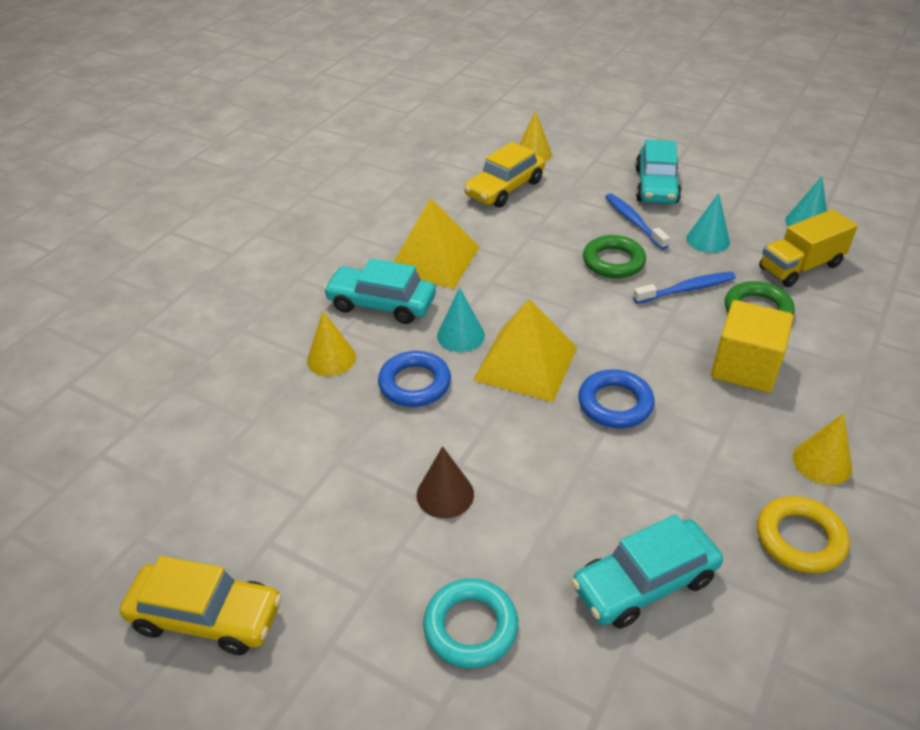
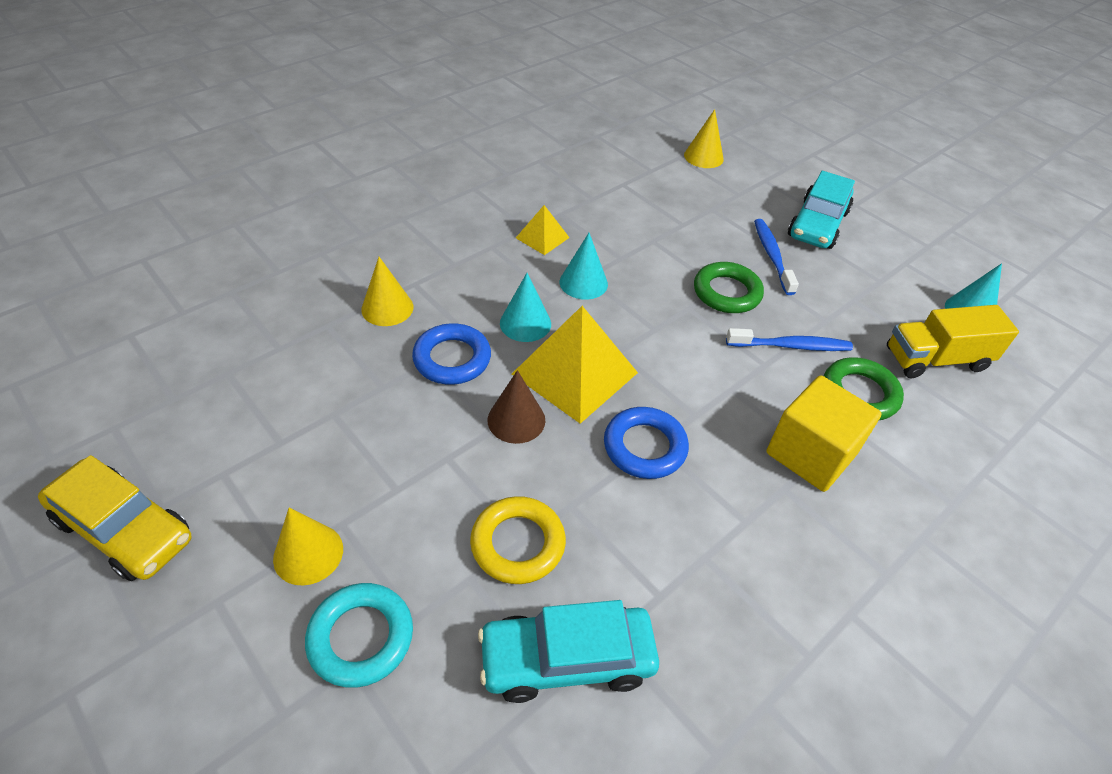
camera: 15 degrees right, 5 degrees up
(381, 304) = (466, 267): turquoise car -> none
(434, 259) = (542, 237): yellow pyramid -> yellow pyramid, size x0.51
(445, 494) = (416, 485): brown cone -> brown cone (516, 420)
(504, 188) = (654, 184): yellow car -> none
(708, 240) = (844, 298): turquoise cone -> turquoise cone (583, 283)
(800, 539) = (769, 675): yellow ring -> yellow ring (518, 544)
(822, 462) = (843, 593): yellow cone -> yellow cone (308, 553)

